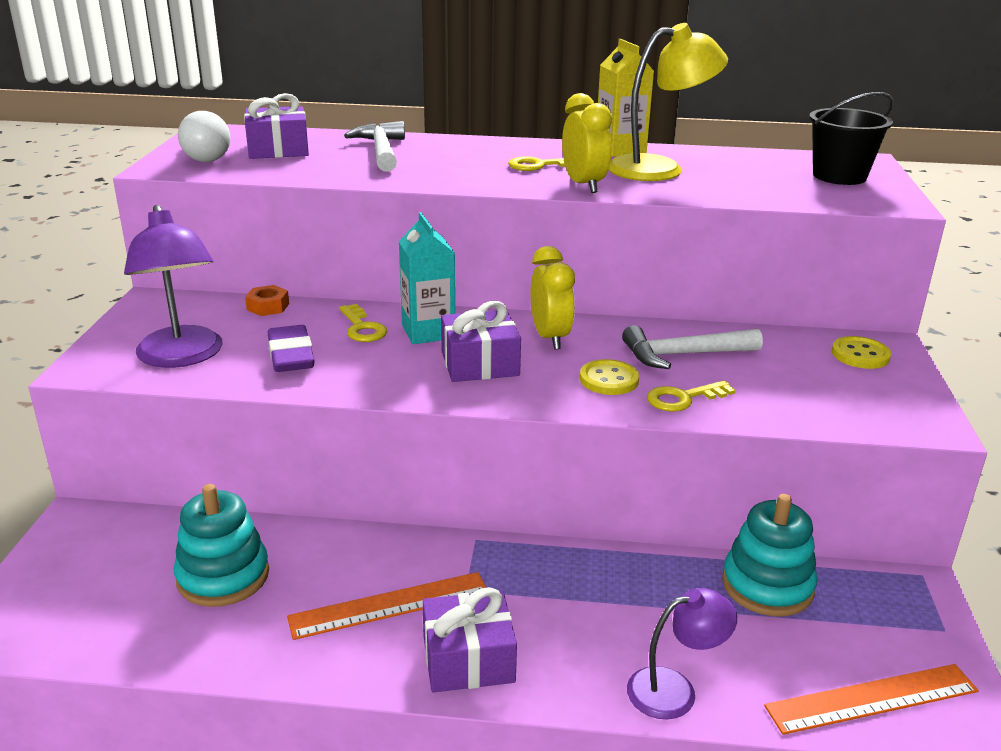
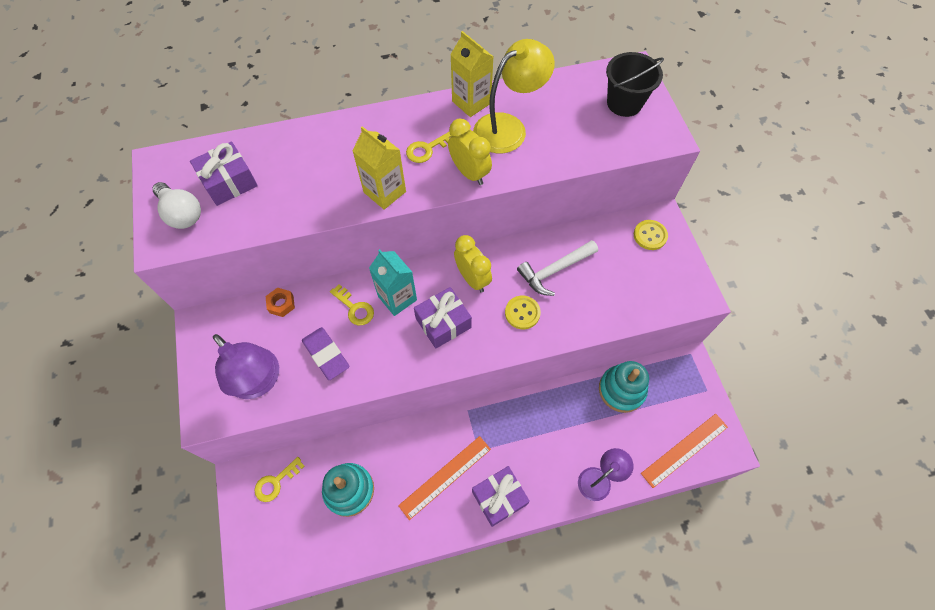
camera: 20 degrees left, 35 degrees up
(381, 151) = (306, 159): white hammer -> none
(460, 180) = (384, 192): none -> yellow carton
(683, 398) = (568, 318): yellow key -> yellow key (275, 482)

